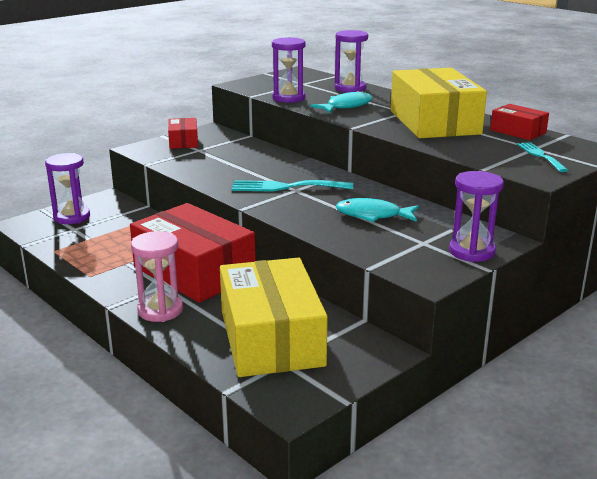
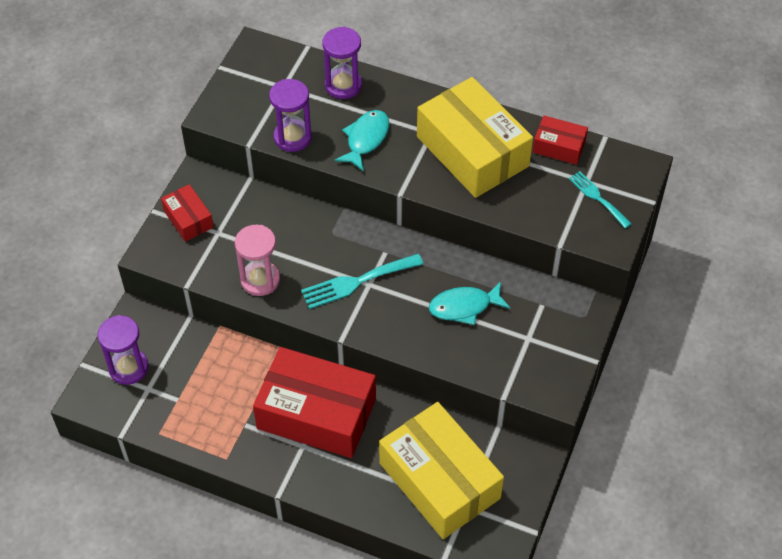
camera: 25 degrees left, 30 degrees up
(160, 310) = (326, 482): pink hourglass -> pink hourglass (260, 280)
(471, 251) = (573, 338): purple hourglass -> none

